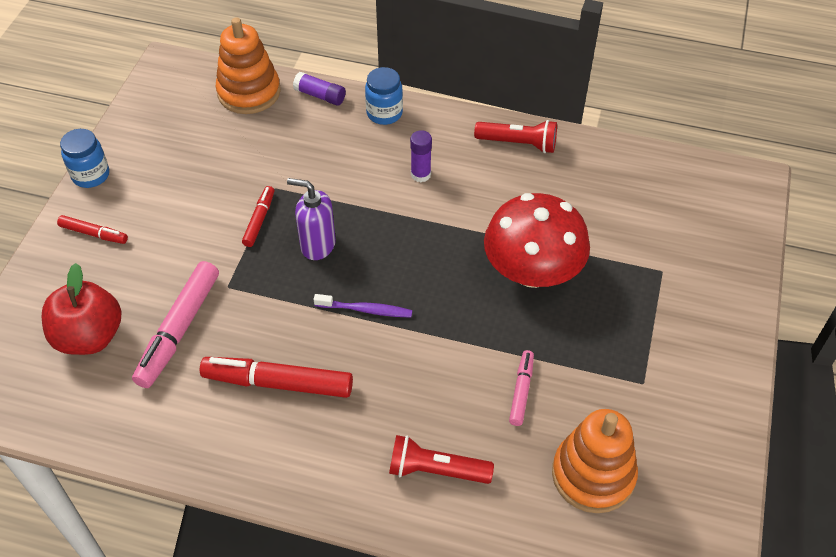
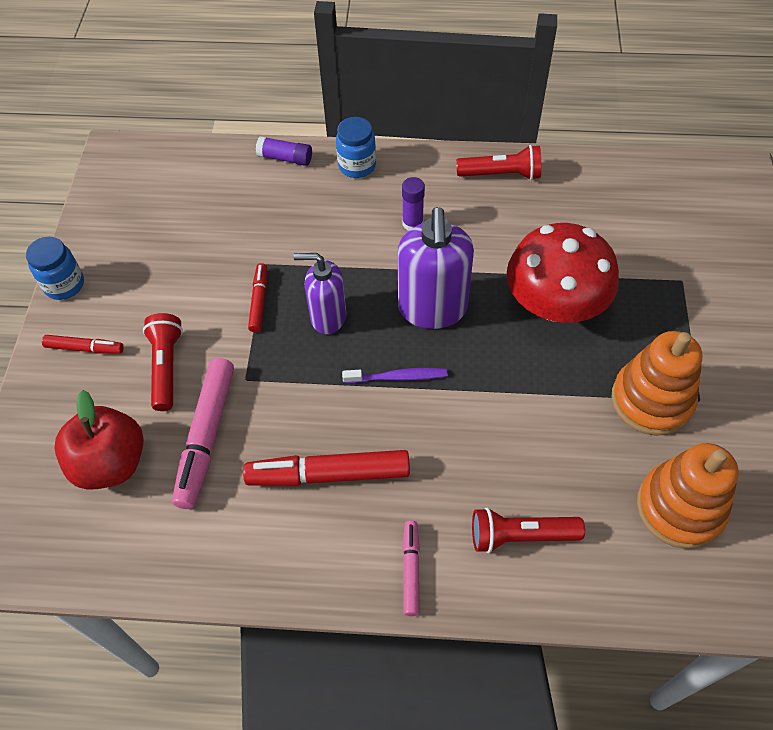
camera: 10 degrees left, 5 degrees up
(161, 263) = (166, 367): none -> red flashlight
(249, 92) = (210, 167): orange stacking toy -> orange stacking toy (651, 400)
(416, 255) = (432, 309): none -> purple soap dispenser
(521, 391) = (581, 433): pink marker -> pink marker (411, 570)

